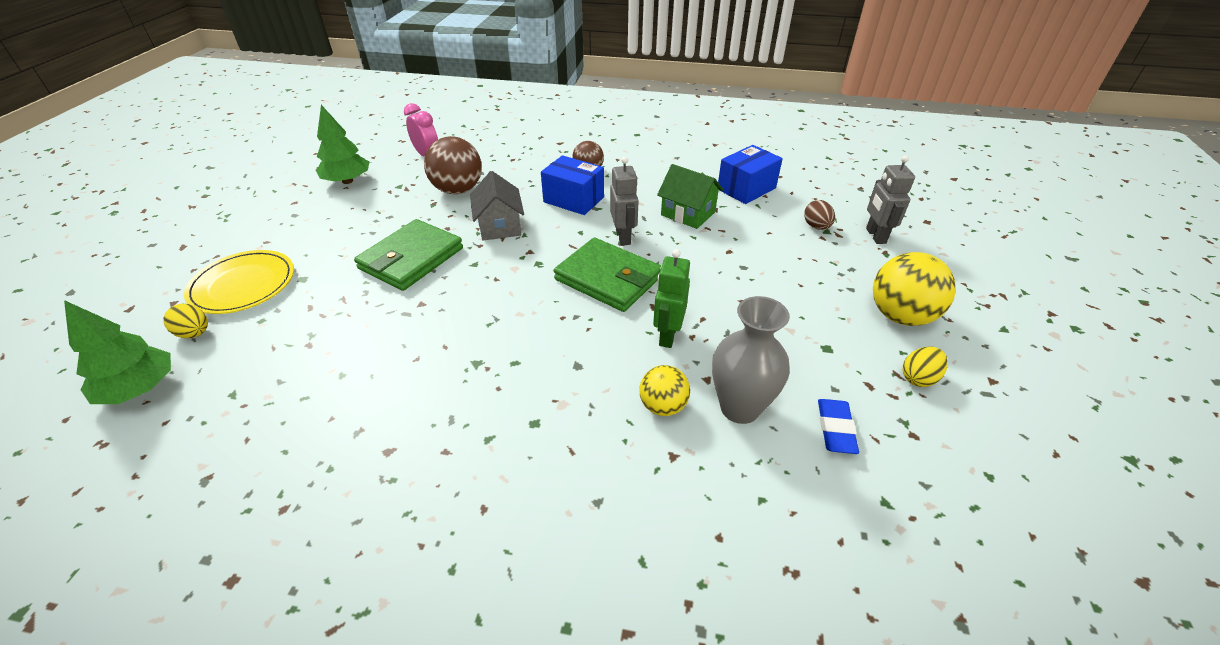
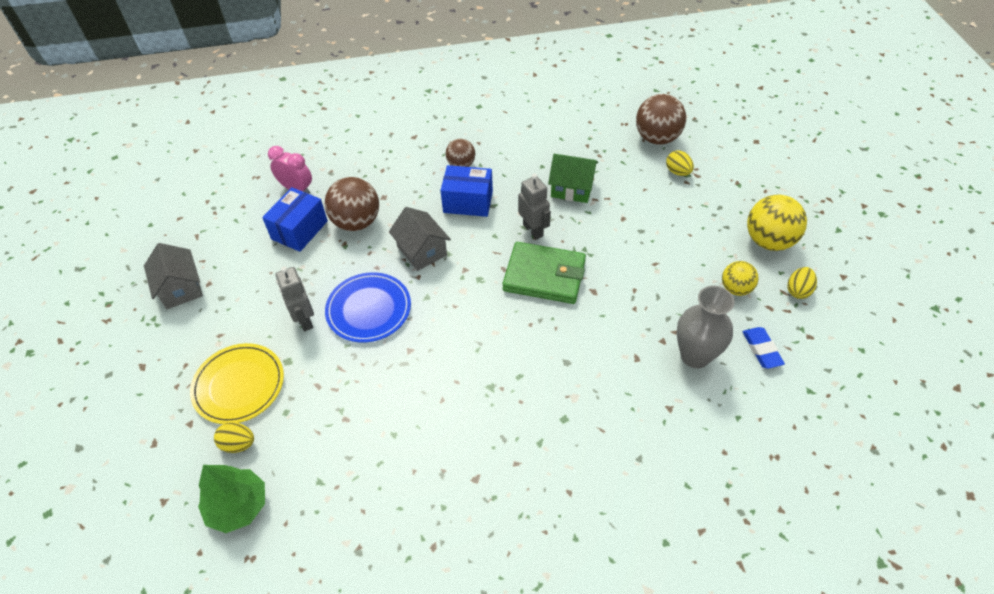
camera: 20 degrees left, 10 degrees up
(269, 199) = (180, 288): none -> grey house
(347, 181) = (241, 243): green tree -> none
(411, 258) = (369, 309): green wallet -> blue plate
(663, 406) = (644, 373): yellow ball -> yellow ball (735, 288)
(667, 335) = (617, 314): green robot -> none
(746, 188) = (605, 146): blue box -> blue box (299, 230)
(807, 194) = (657, 138): none -> brown ball
(816, 227) = (678, 172): brown egg -> yellow egg
(875, 236) = (724, 168): grey robot -> grey robot (304, 320)

